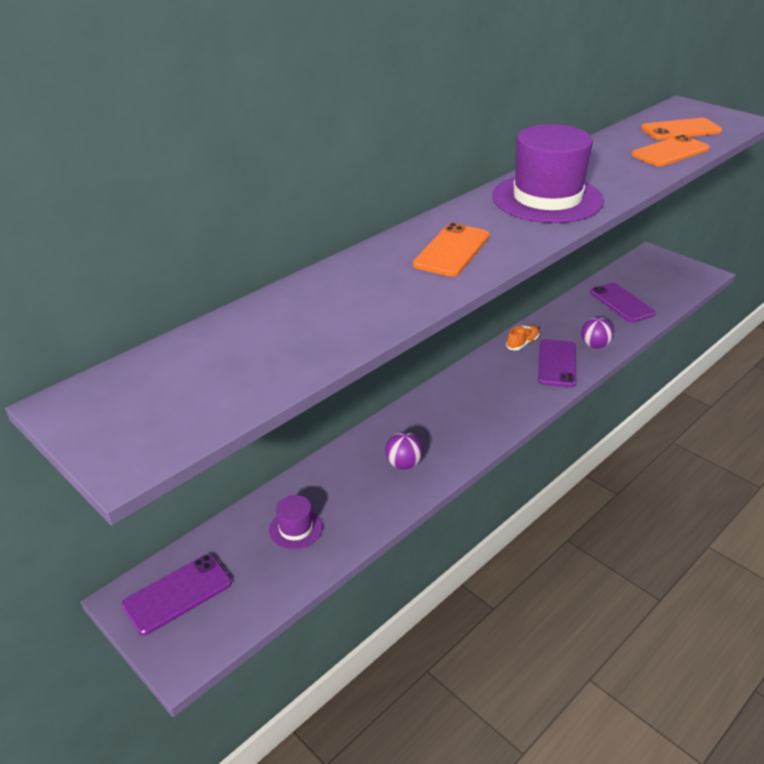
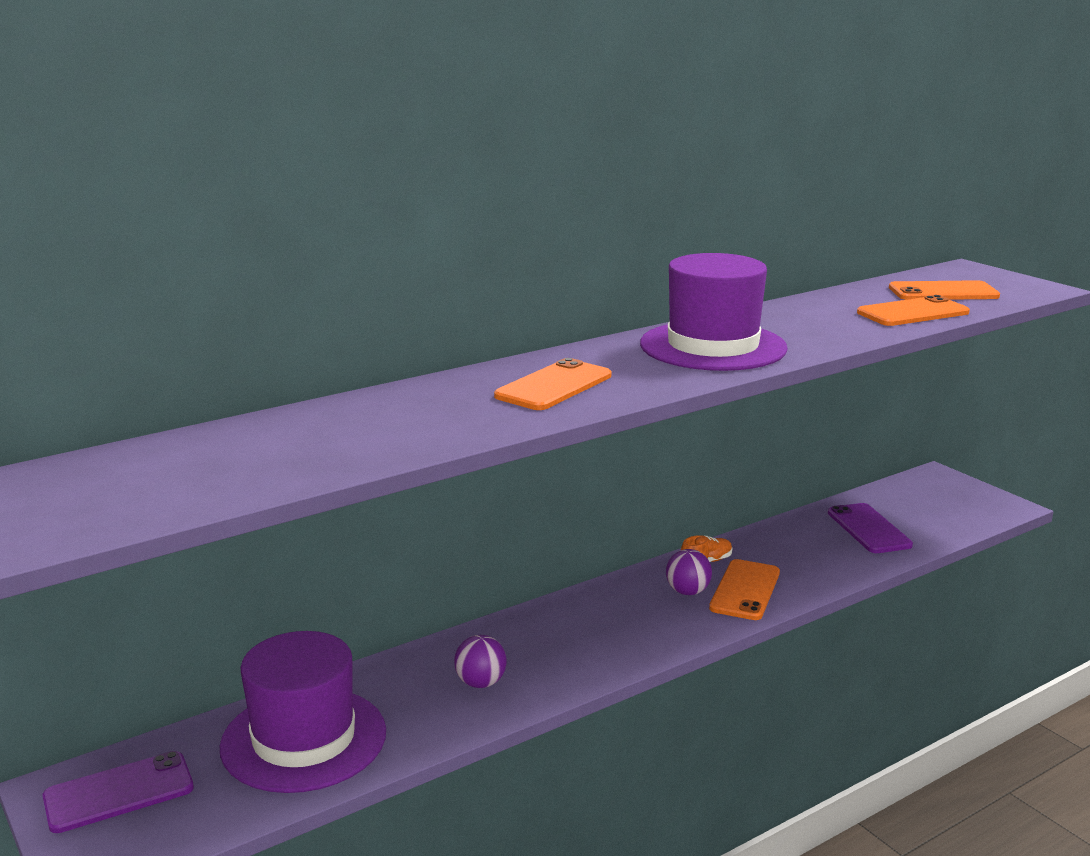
camera: 10 degrees right, 15 degrees down
(295, 529) = (304, 739): purple hat -> purple hat, size x2.22
(557, 363) = (745, 590): purple phone -> orange phone
(595, 345) = (808, 574): purple ball -> purple ball (687, 592)

